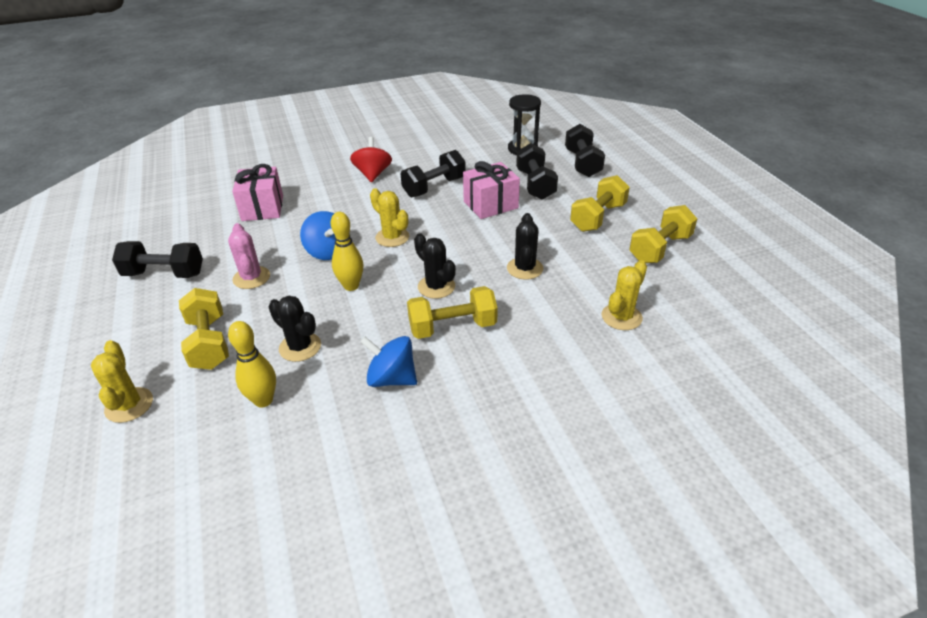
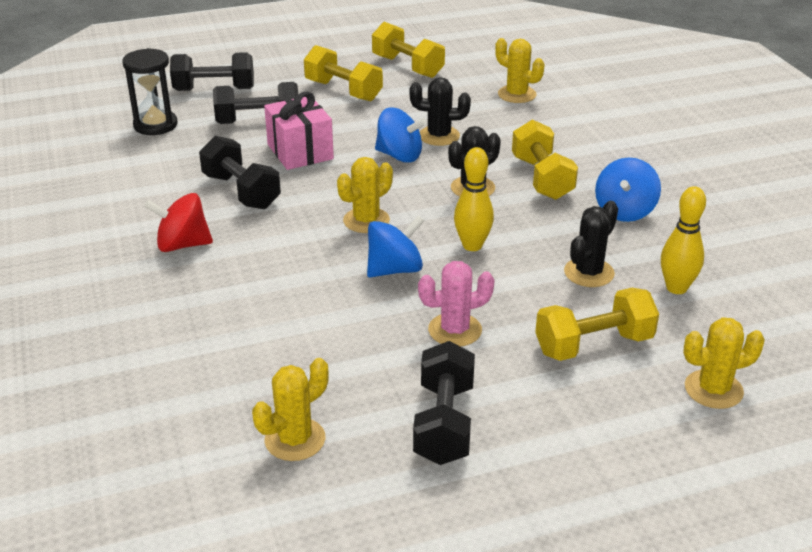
camera: 90 degrees left, 5 degrees down
(179, 224) = (295, 439): none -> yellow cactus
(262, 208) = (260, 347): pink gift -> none
(488, 249) = (399, 156): none -> blue spinning top

